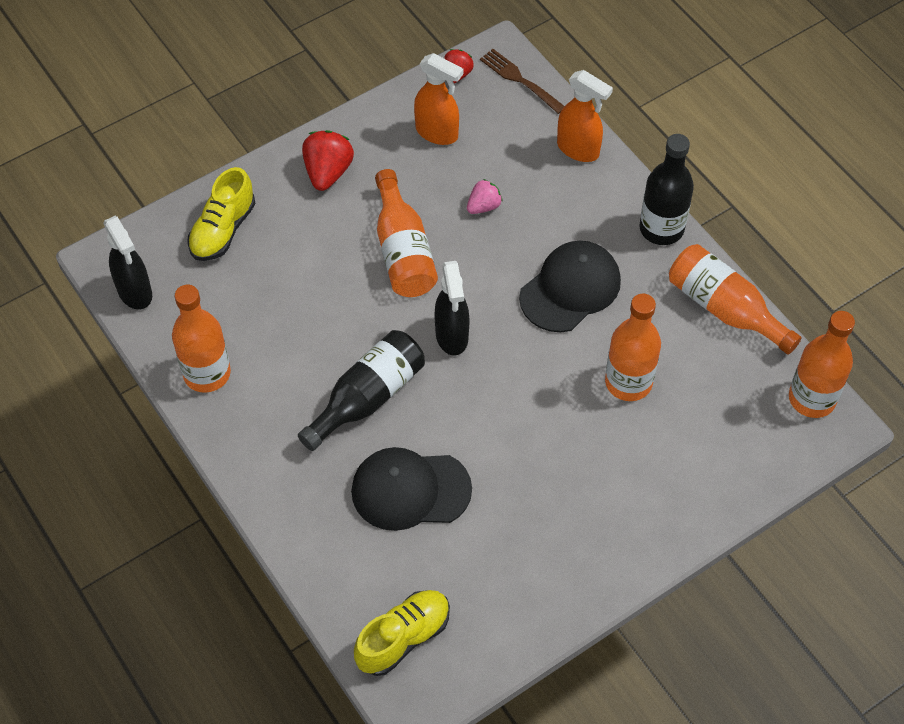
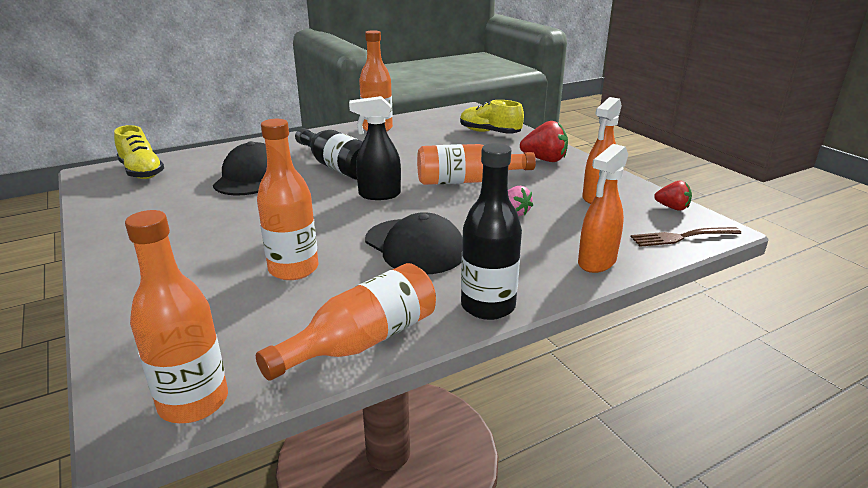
camera: 95 degrees right, 30 degrees down
(135, 292) = (443, 114): black spray bottle -> none
(520, 80) = (682, 237): brown fork -> brown fork turned 150 degrees counterclockwise

